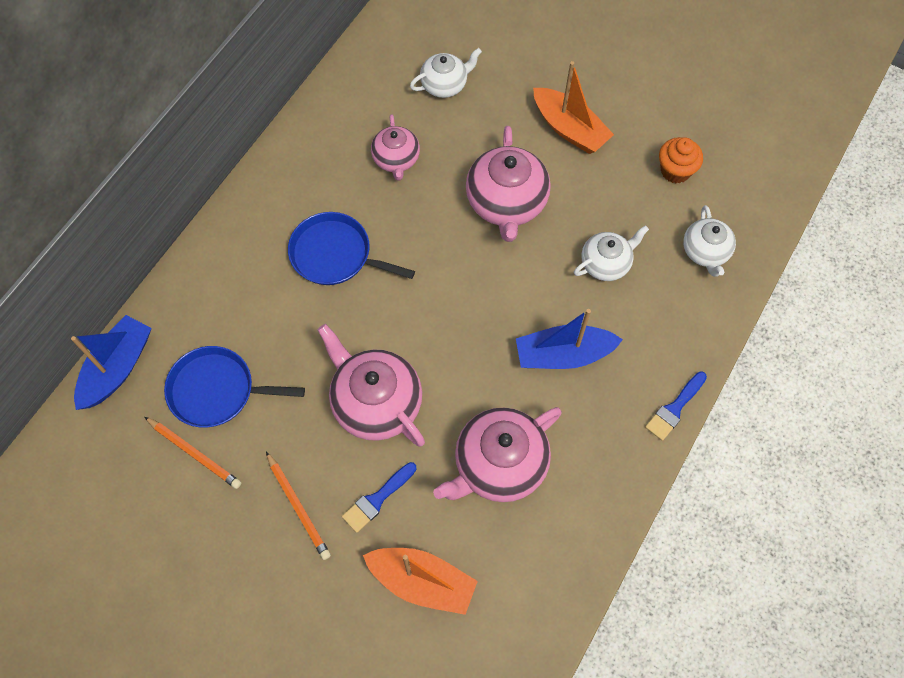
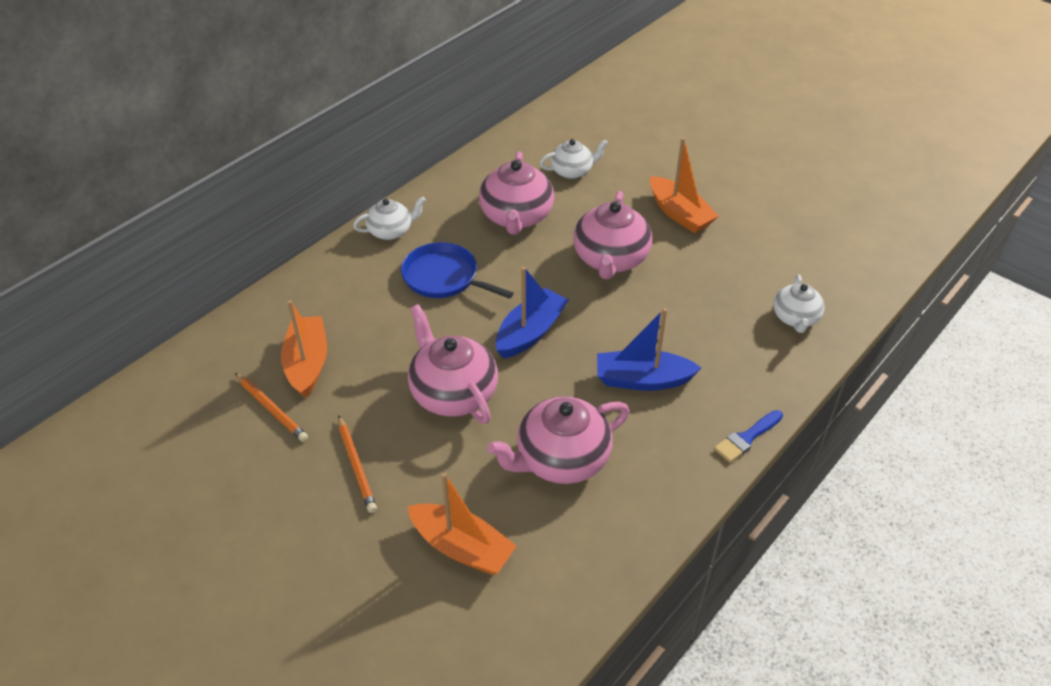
camera: 10 degrees right, 20 degrees down
(117, 368) = (223, 335): blue boat -> blue boat (530, 332)
(217, 390) = (307, 363): blue pan -> orange boat
(377, 499) = (434, 471): blue brush -> none
(396, 159) = (516, 217): pink teapot -> pink teapot, size x1.67
(606, 263) = (697, 315): white teapot -> white teapot (391, 231)
(675, 171) = (774, 254): orange cupcake -> none

